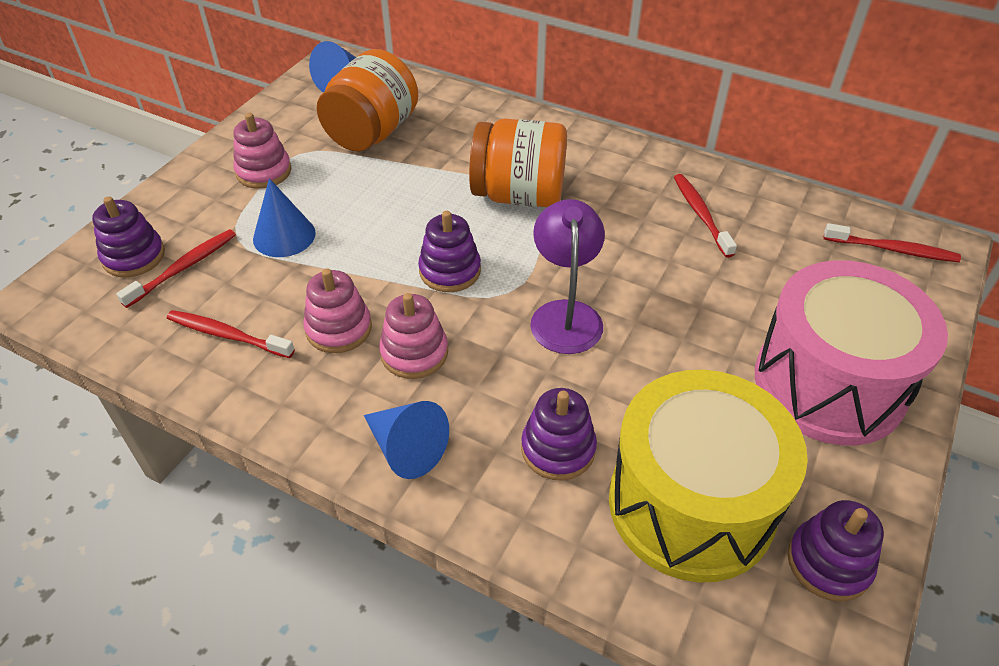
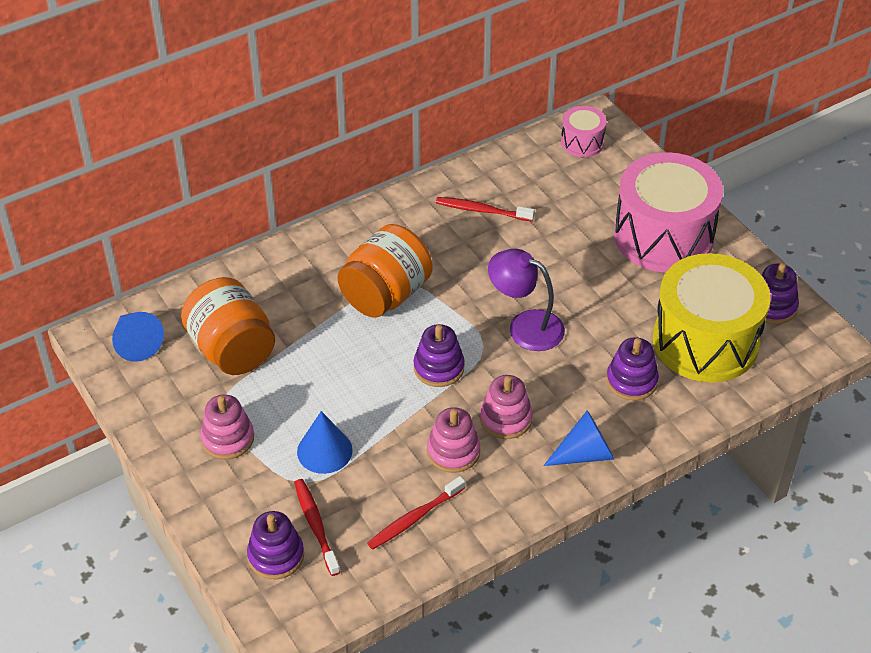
camera: 60 degrees left, 0 degrees up
(893, 250) = (582, 142): red toothbrush -> pink drum

